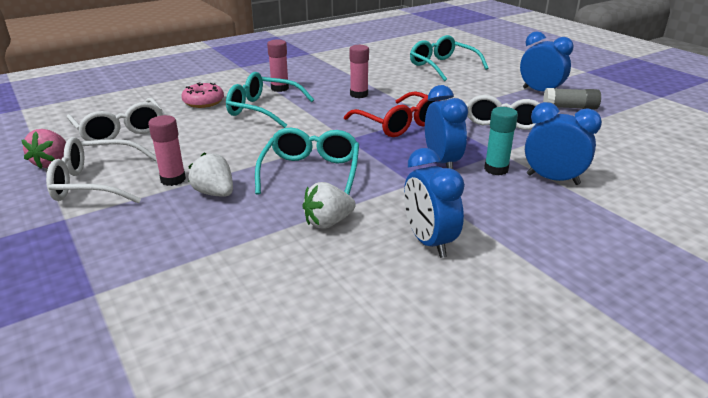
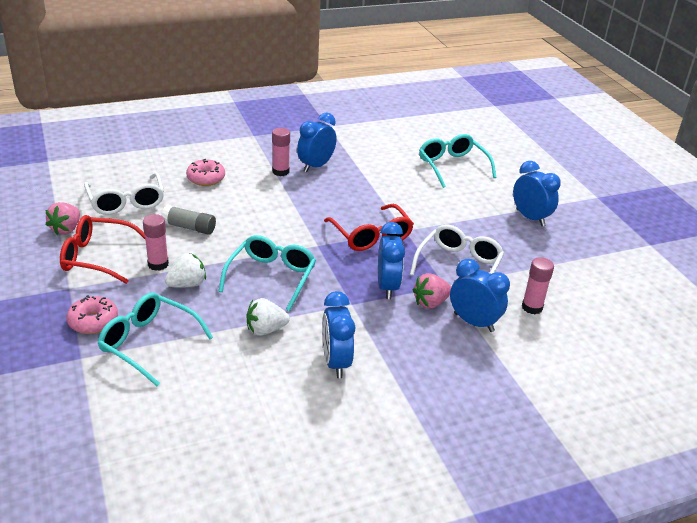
camera: 10 degrees right, 5 degrees up
(96, 183) = (97, 257): white glasses -> red glasses
(104, 249) = (93, 321): none -> pink donut
(215, 193) = (187, 284): white strawberry -> white strawberry turned 90 degrees clockwise
(263, 109) = (256, 196): turquoise glasses -> turquoise glasses (148, 343)
(313, 80) = (316, 166): none -> blue clock
(359, 94) = (351, 192): pink glue stick -> pink glue stick (532, 307)
(496, 169) = (430, 303): turquoise glue stick -> pink strawberry
(570, 107) = (546, 243): grey glue stick -> grey glue stick (189, 227)

